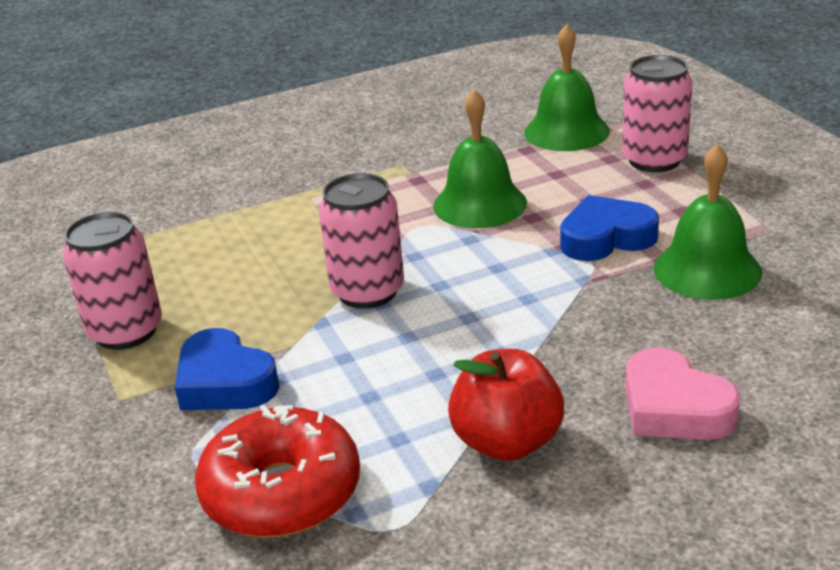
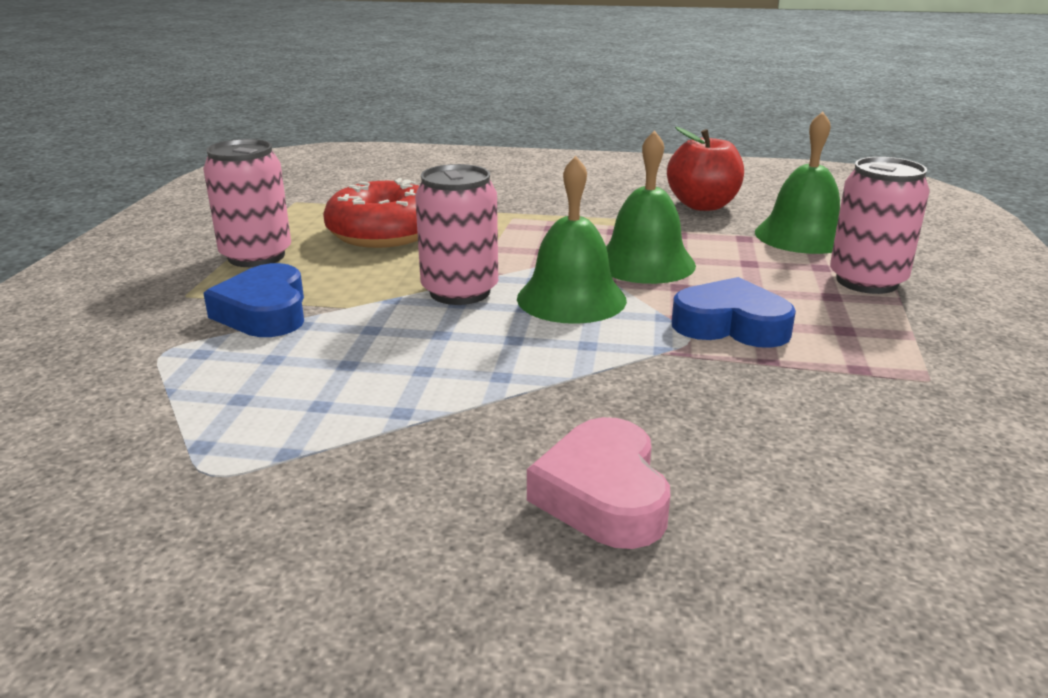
camera: 30 degrees right, 5 degrees down
(282, 492) = (179, 404): red donut -> red donut (384, 233)
(507, 442) = (402, 450): red apple -> red apple (703, 205)
(707, 269) = (807, 387): green bell -> green bell (571, 298)

